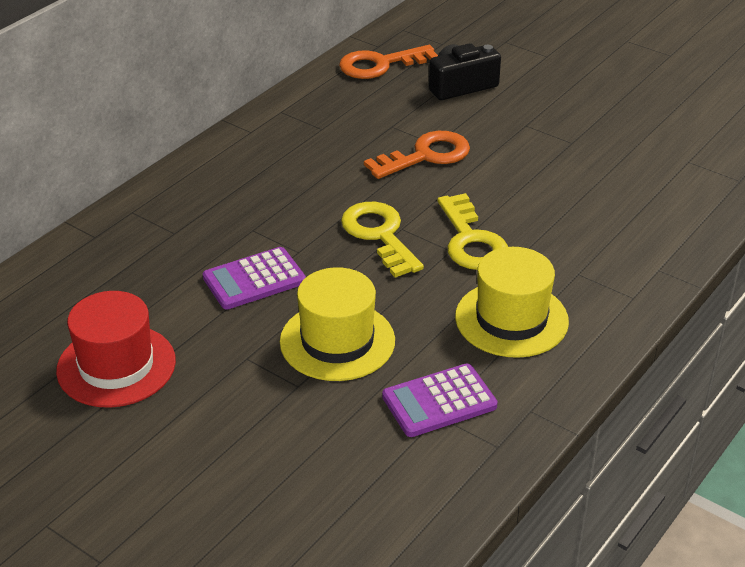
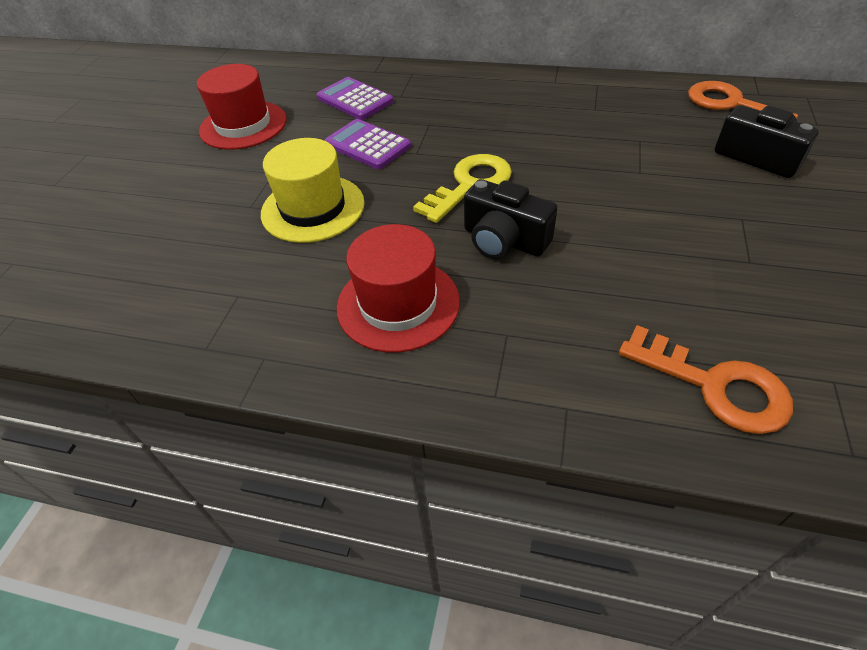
camera: 70 degrees right, 10 degrees up
(426, 155) = (614, 173): orange key -> orange key (715, 386)
(439, 401) = (256, 290): purple calculator -> purple calculator (355, 100)
(471, 241) = (504, 240): yellow key -> black camera
(511, 319) = (398, 304): yellow hat -> red hat

